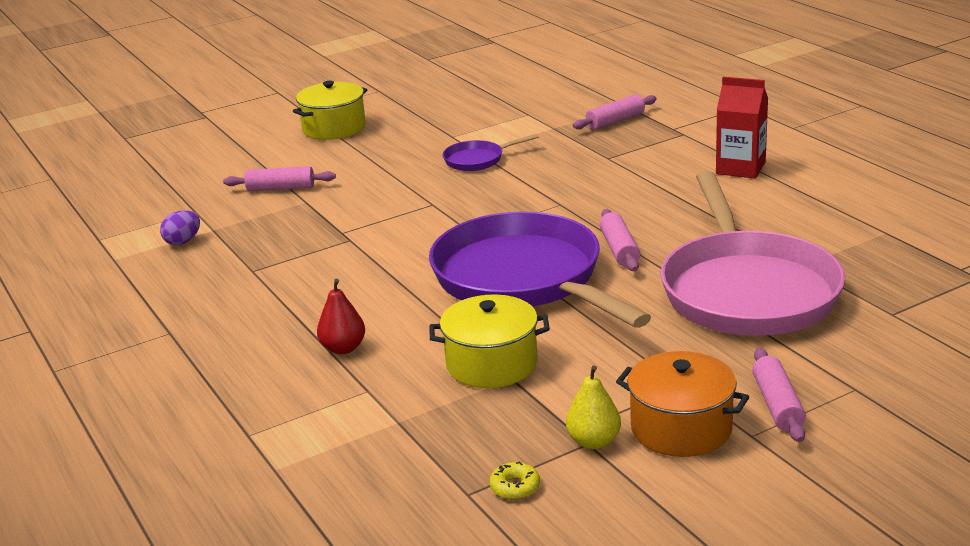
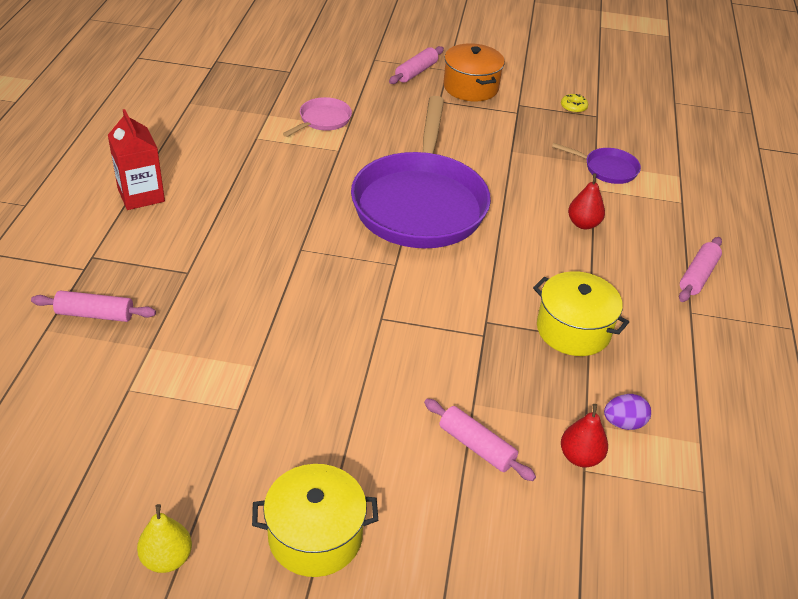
camera: 145 degrees left, 15 degrees up
(203, 214) = (580, 457): none -> red pear
(477, 160) = (273, 350): purple pan -> purple pan (607, 169)
(492, 364) = (512, 163): yellow pot -> yellow pot (573, 330)
(593, 442) = (515, 103): yellow pear -> yellow pear (167, 558)
(619, 249) = (334, 186): pink rolling pin -> pink rolling pin (697, 276)
(747, 290) = (322, 120): pink pan -> pink pan, size x0.42

